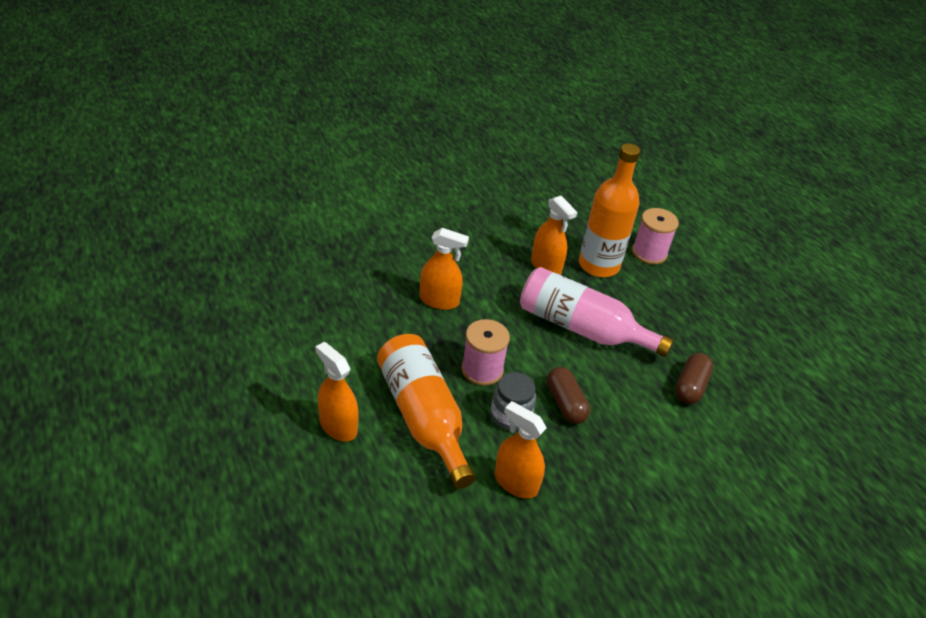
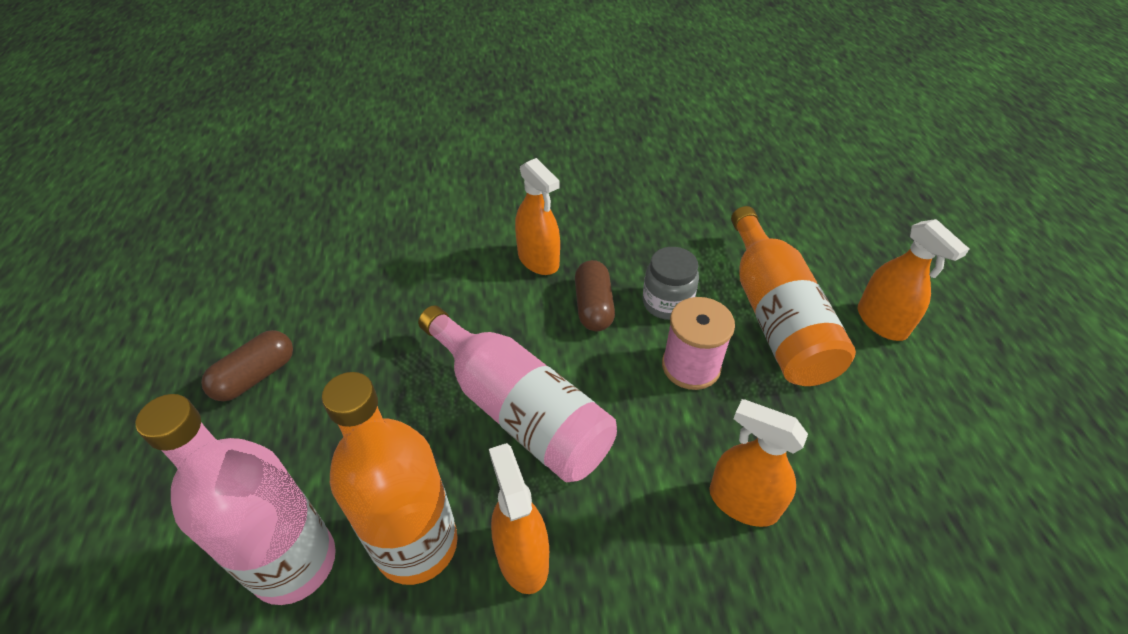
camera: 160 degrees left, 5 degrees up
(515, 482) = (678, 240): orange spray bottle -> orange spray bottle (538, 260)
(649, 253) = (294, 562): pink spool -> pink bottle
(690, 387) = (421, 303): brown capsule -> brown capsule (255, 376)

